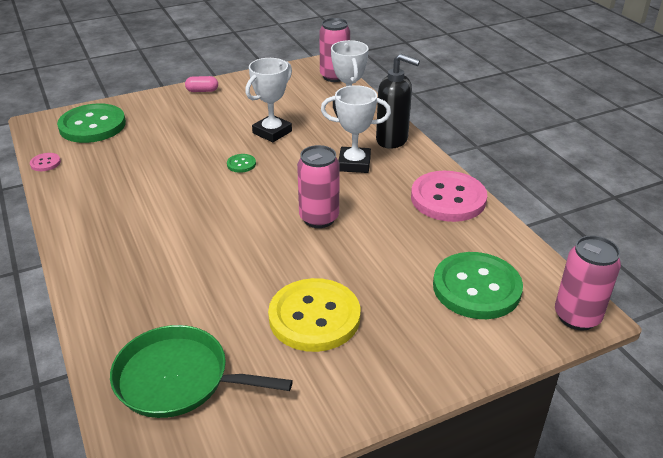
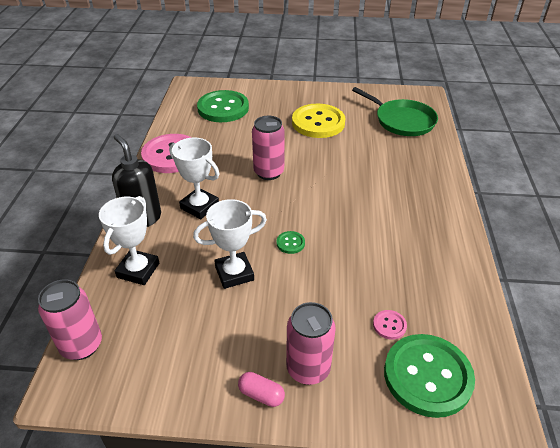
camera: 150 degrees left, 5 degrees up
(45, 163) = (485, 324): pink button -> pink button (389, 325)
(577, 317) = (195, 85): pink can -> pink can (308, 369)

